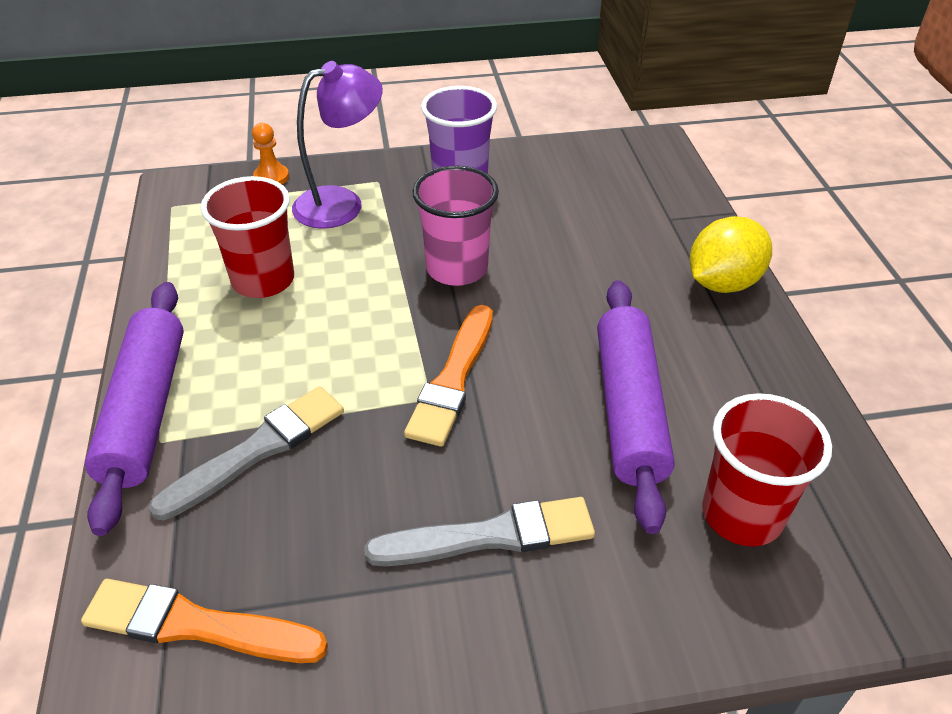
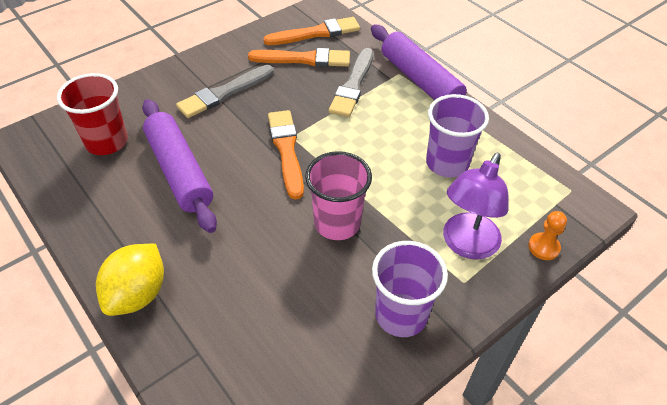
camera: 150 degrees right, 5 degrees up
(263, 280) = (447, 163): red cup -> purple cup
(285, 555) = (304, 59): none -> orange brush

